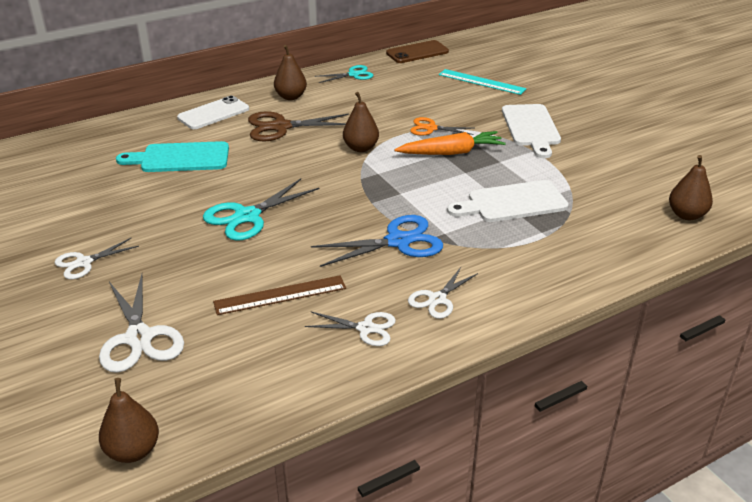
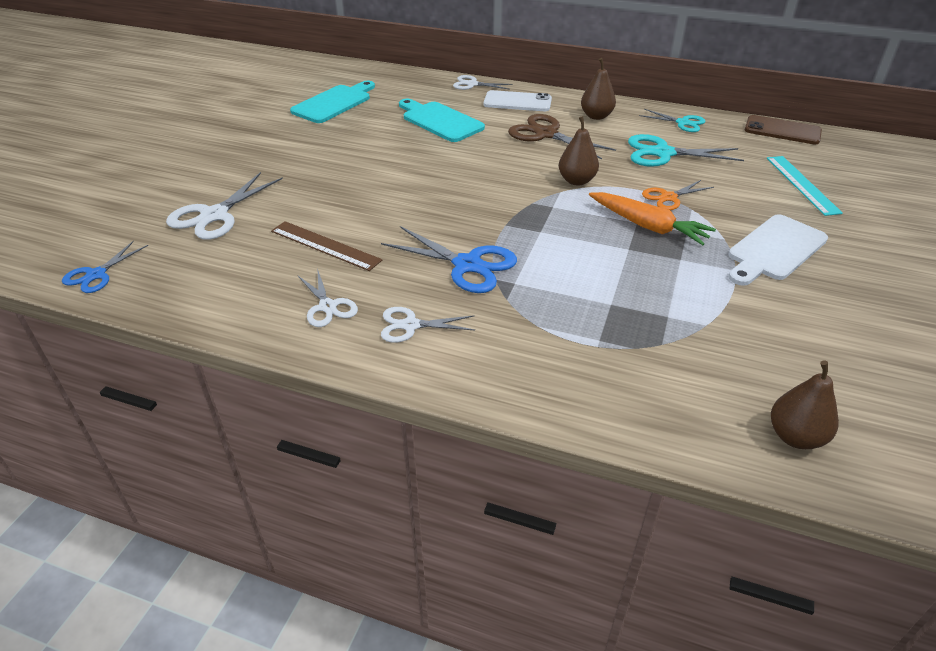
camera: 50 degrees right, 5 degrees up
(50, 192) = (334, 103): none -> turquoise cutting board
(84, 262) = (273, 154): white scissors -> white scissors (472, 84)
(133, 451) = (96, 275): brown pear -> blue scissors
(247, 216) = (405, 182): turquoise scissors -> turquoise scissors (663, 153)
(431, 128) = (668, 197): orange scissors -> orange scissors turned 90 degrees counterclockwise
(512, 203) = (621, 299): white cutting board -> none

